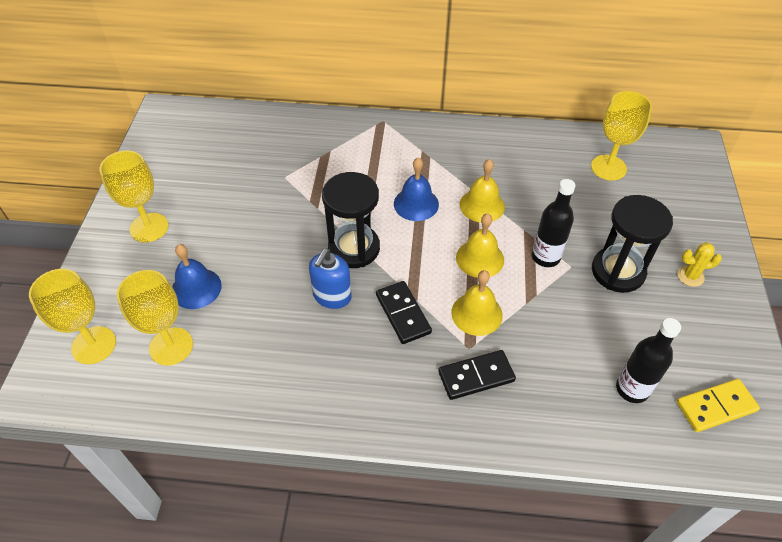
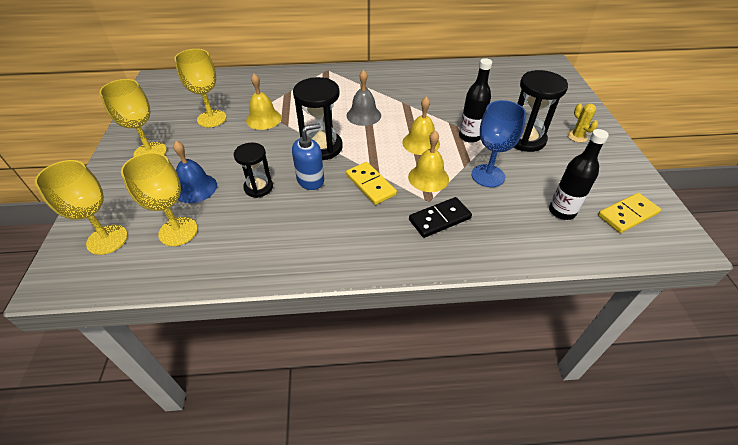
camera: 10 degrees left, 5 degrees down
(269, 298) = (258, 187): none -> black hourglass
(332, 296) = (310, 180): blue soap dispenser -> blue soap dispenser turned 135 degrees counterclockwise
(403, 314) = (370, 185): black domino -> yellow domino
(416, 204) = (363, 115): blue bell -> grey bell
(482, 205) = (413, 111): yellow bell -> yellow bell (263, 119)
(553, 322) = (488, 176): none -> blue goblet
(608, 167) = (497, 81): yellow goblet -> yellow goblet (212, 118)
(690, 276) = (577, 136): yellow cactus -> yellow cactus turned 75 degrees clockwise

